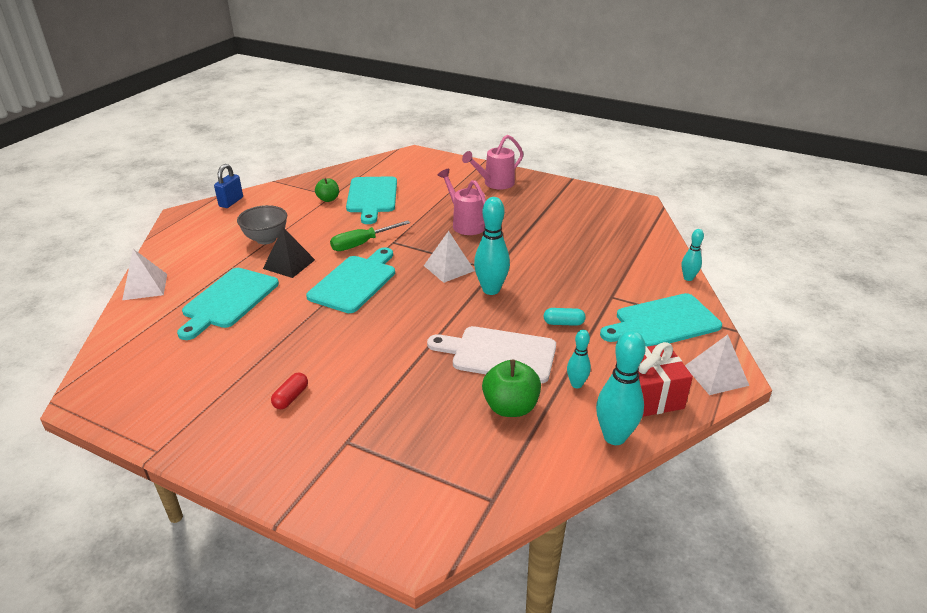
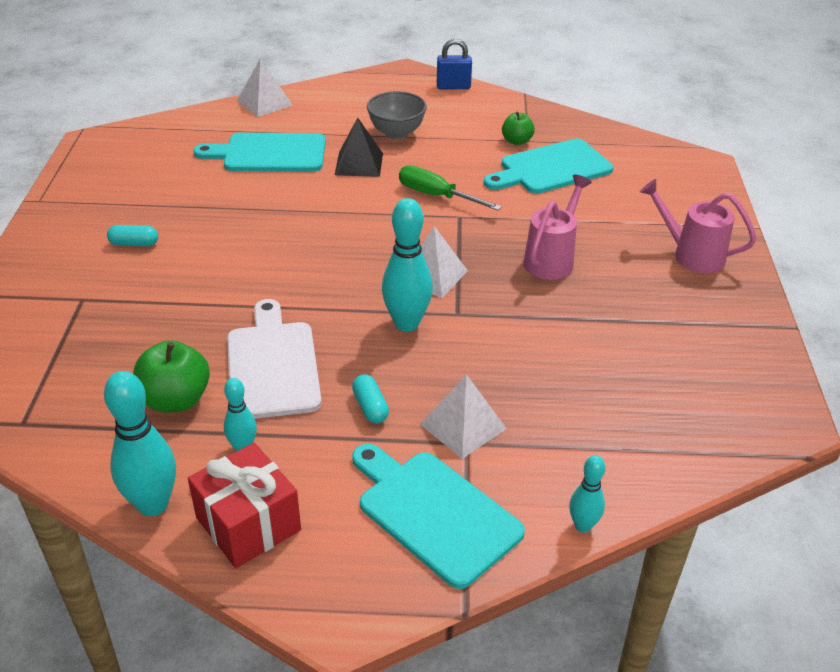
camera: 65 degrees right, 5 degrees up
(291, 397) = (134, 244): red capsule -> turquoise capsule
(355, 282) = (354, 217): turquoise cutting board -> none
(716, 375) = (329, 597): white pyramid -> white pyramid (463, 426)

